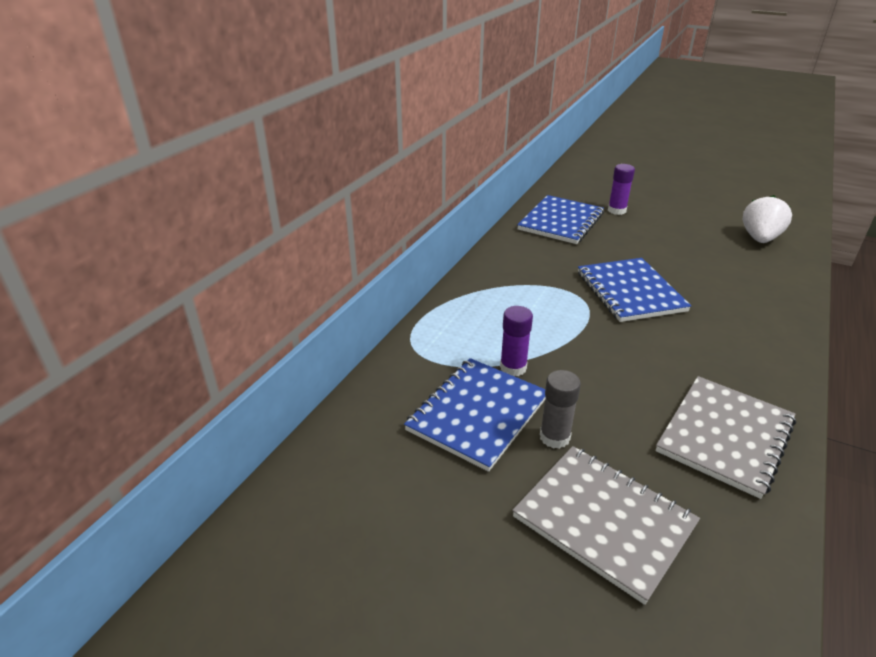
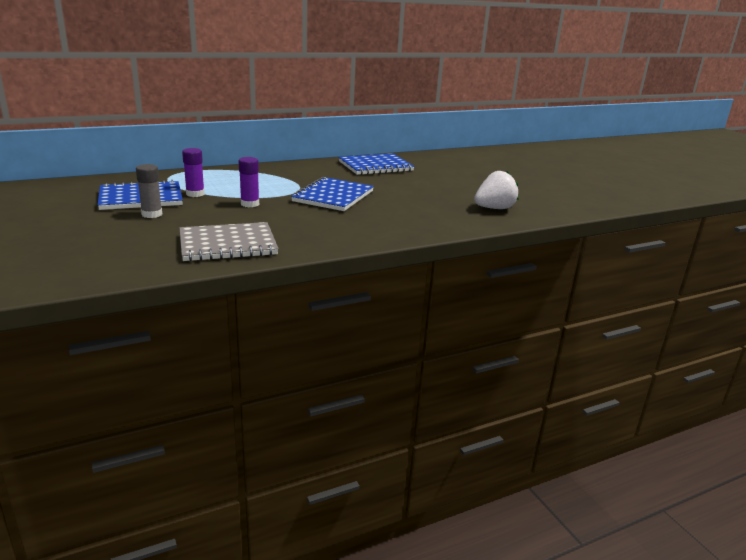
camera: 35 degrees right, 10 degrees down
(603, 521) = (103, 237): grey notebook -> none
(617, 210) = (427, 173): purple glue stick -> purple glue stick (250, 204)

